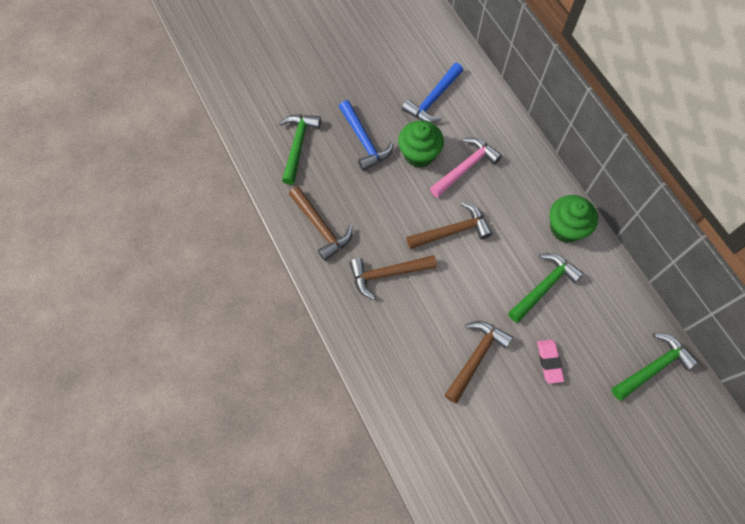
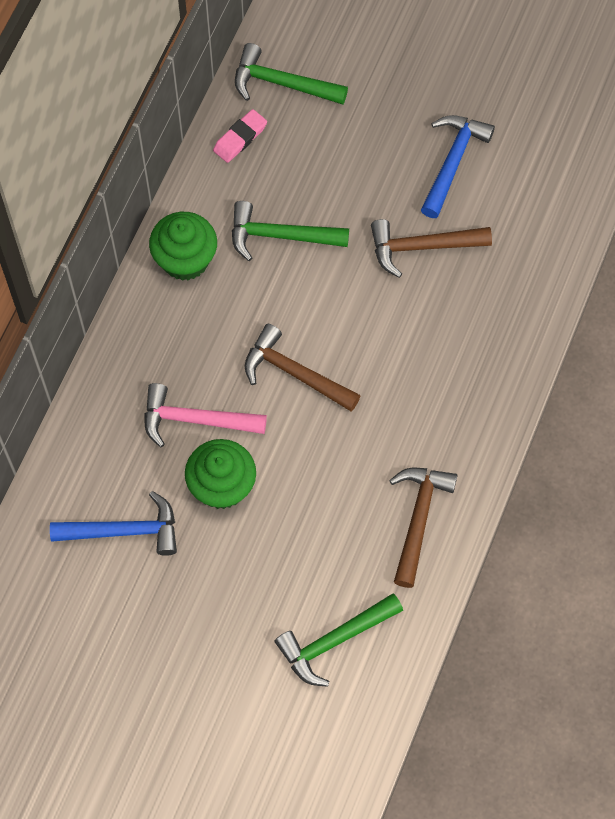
camera: 130 degrees left, 0 degrees up
(364, 141) = (258, 566): blue hammer -> blue hammer (452, 162)
(388, 274) = (409, 401): brown hammer -> none
(549, 362) = (363, 177): pink eraser -> pink eraser (240, 138)

